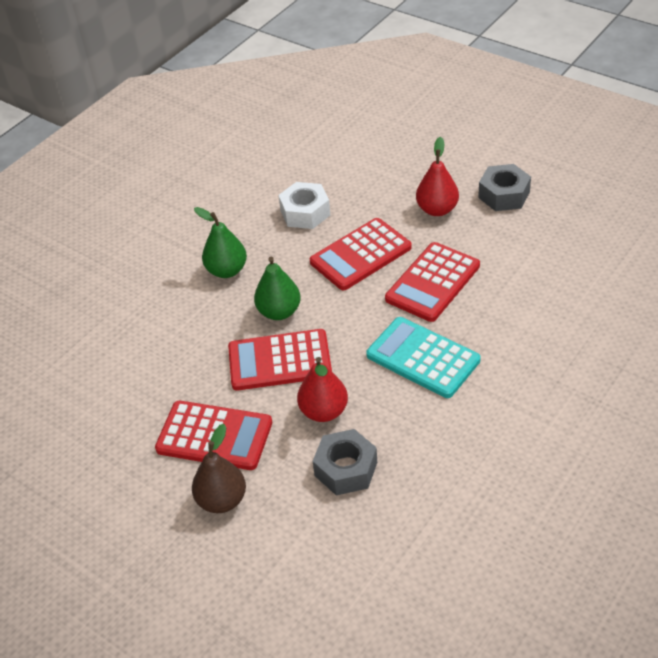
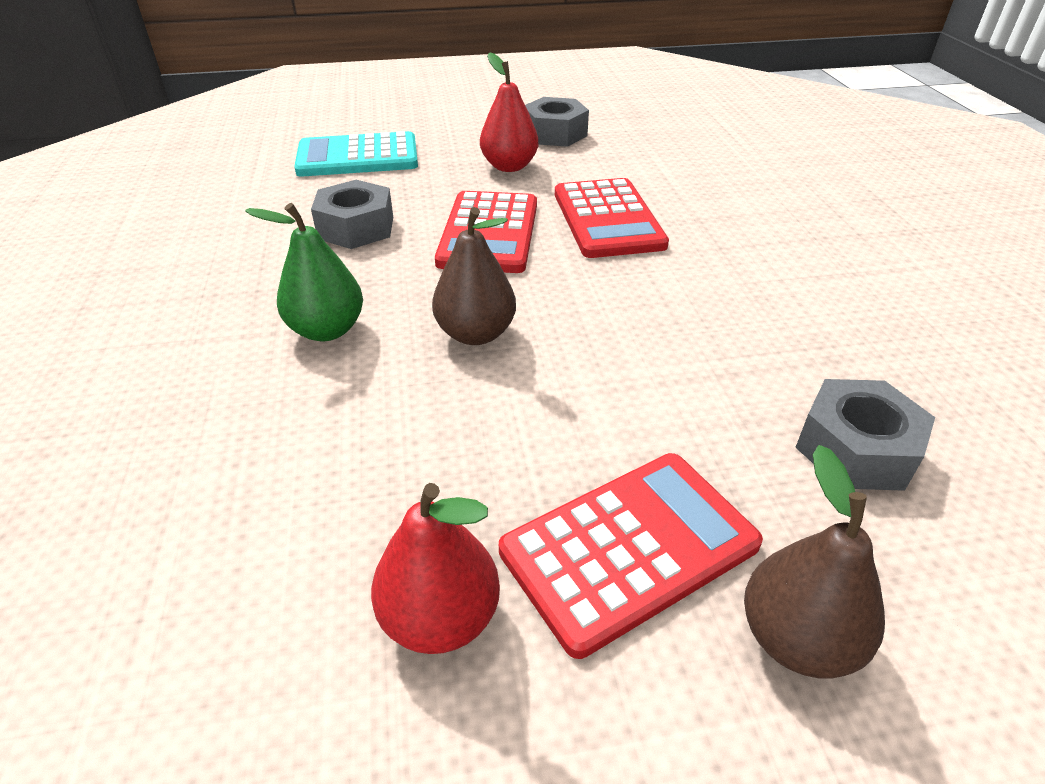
camera: 50 degrees left, 5 degrees down
(279, 312) = (476, 334): green pear -> brown pear
(279, 361) = (564, 385): red calculator -> none
(305, 212) = (356, 228): white nut -> grey nut
(324, 411) = (715, 403): red pear -> red pear (440, 617)
(423, 358) = (717, 283): turquoise calculator -> turquoise calculator (358, 157)

